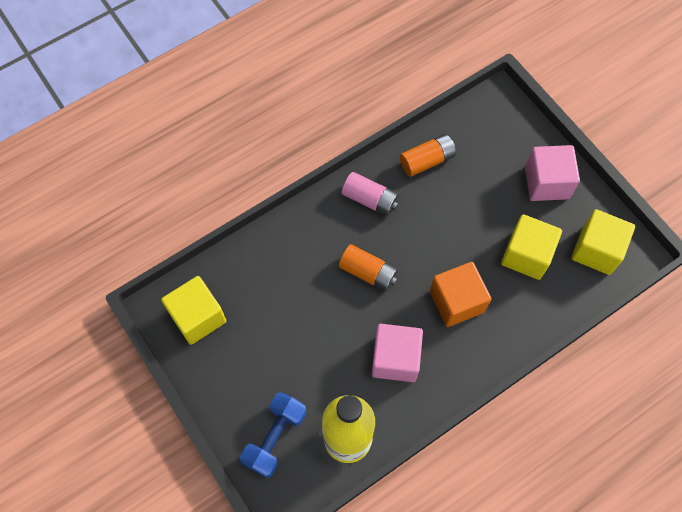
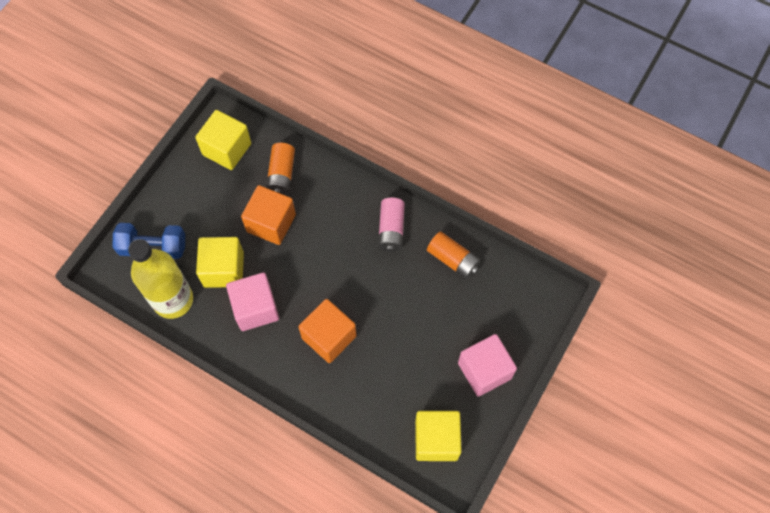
camera: 65 degrees right, 0 degrees up
(307, 307) = (271, 223): none -> orange cube
(368, 272) = (322, 256): orange battery -> orange battery (281, 174)
(526, 255) = (401, 379): yellow cube -> yellow cube (223, 269)

